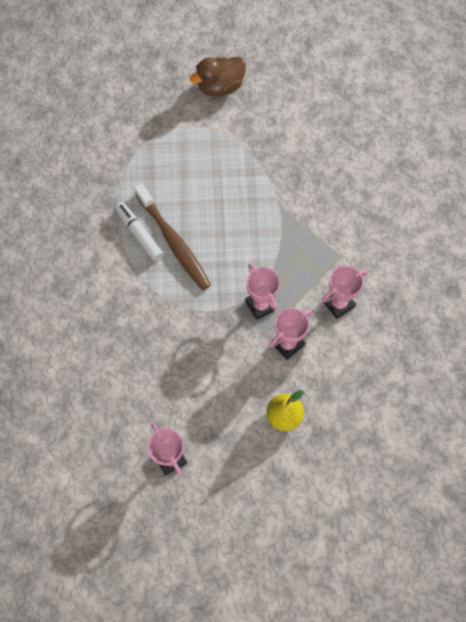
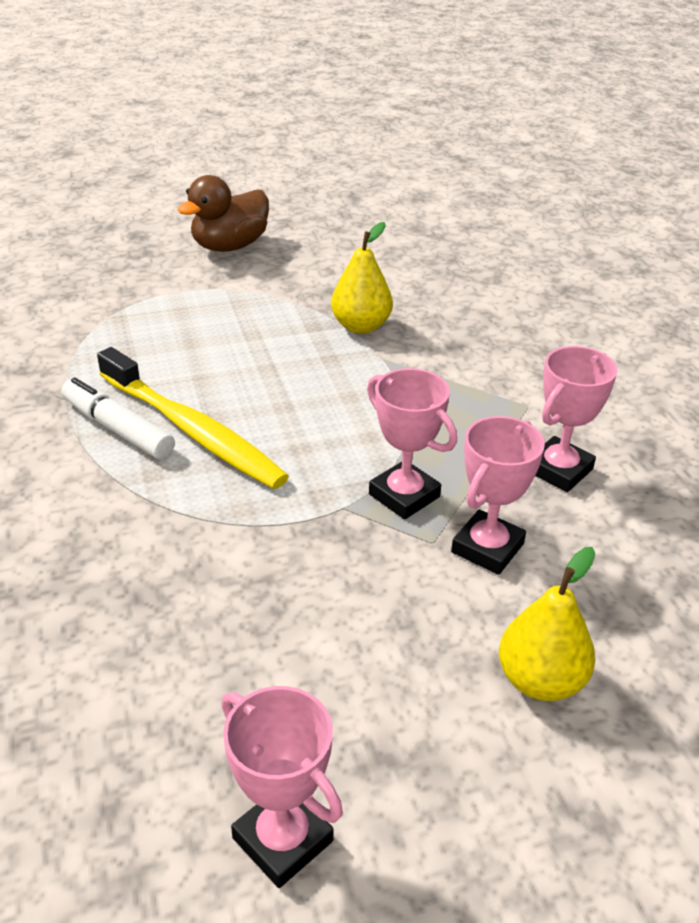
camera: 15 degrees left, 30 degrees down
(173, 242) = (192, 431): brown toothbrush -> yellow toothbrush
(275, 176) = (361, 326): none -> yellow pear

